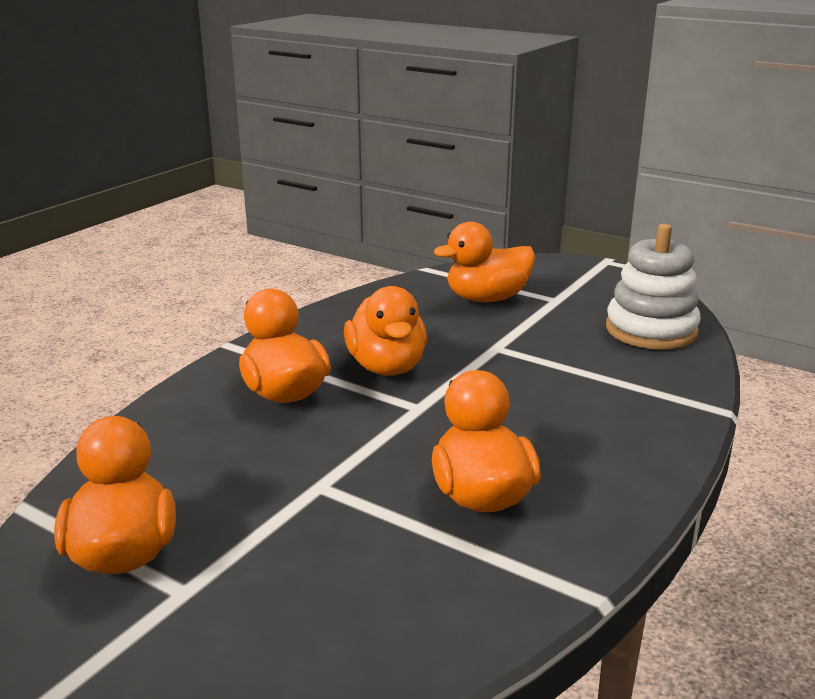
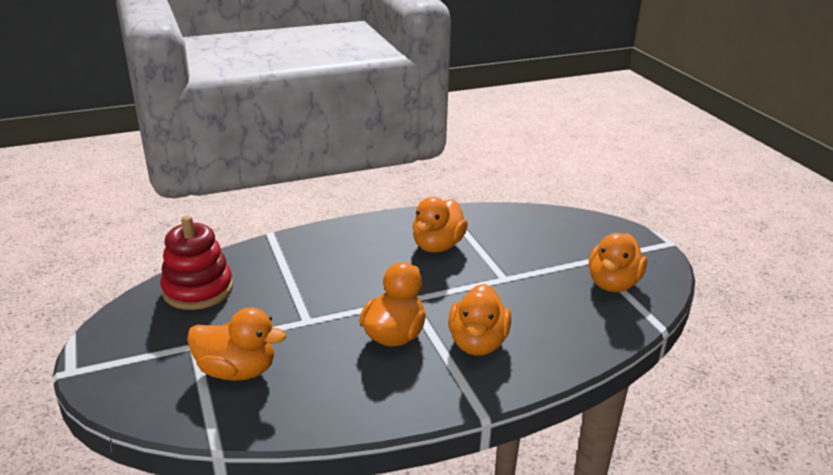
camera: 145 degrees left, 5 degrees up
(651, 330) = (198, 290): white stacking toy -> red stacking toy

